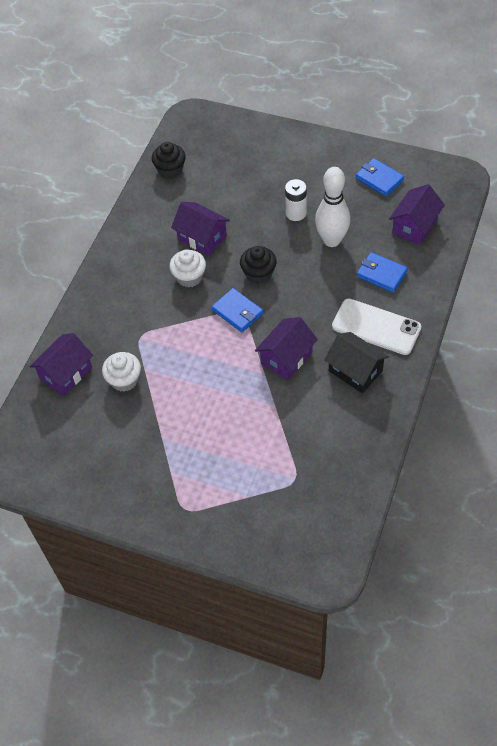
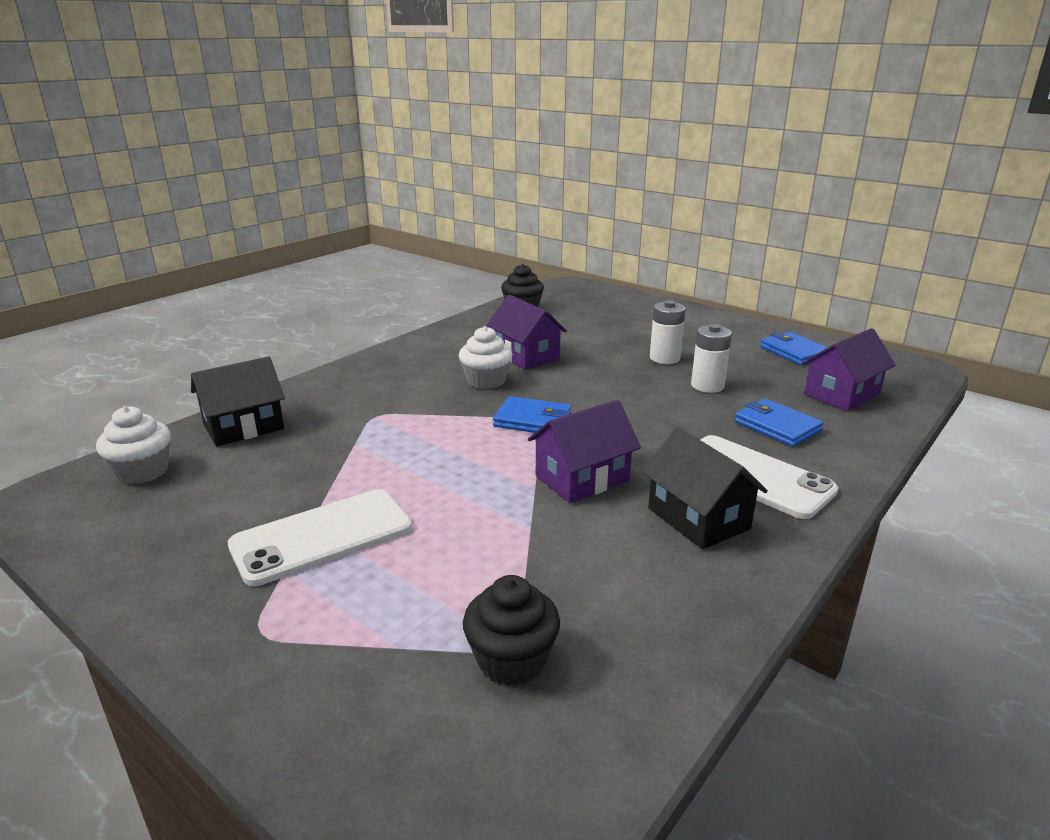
camera: 15 degrees right, 30 degrees down
(66, 373) = (243, 427): purple house -> black house
(124, 380) = (315, 449): white cupcake -> white cupcake (142, 471)
(174, 445) = (322, 536): none -> white phone
(237, 312) = (532, 420): blue wallet -> blue wallet turned 45 degrees counterclockwise
(258, 274) = (585, 394): black cupcake -> black cupcake (511, 660)
(332, 240) = (707, 386): white bowling pin -> white battery

